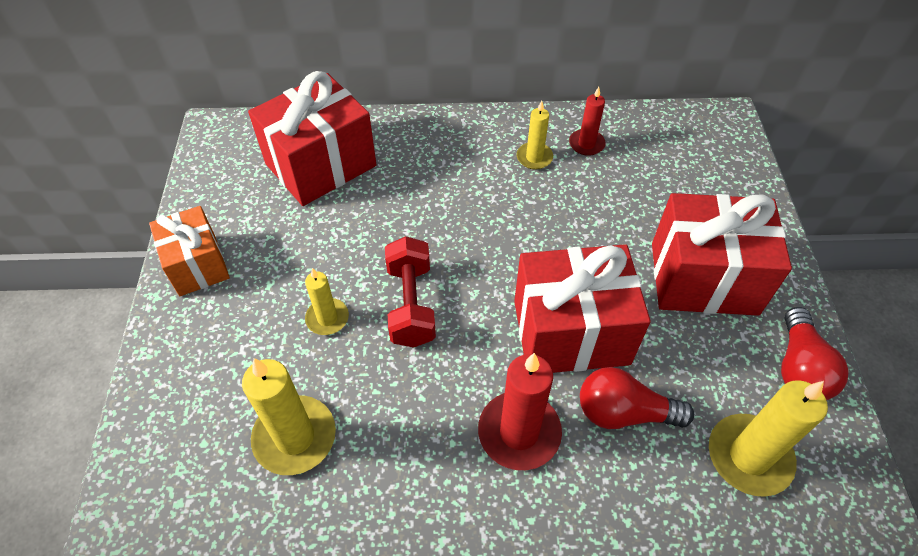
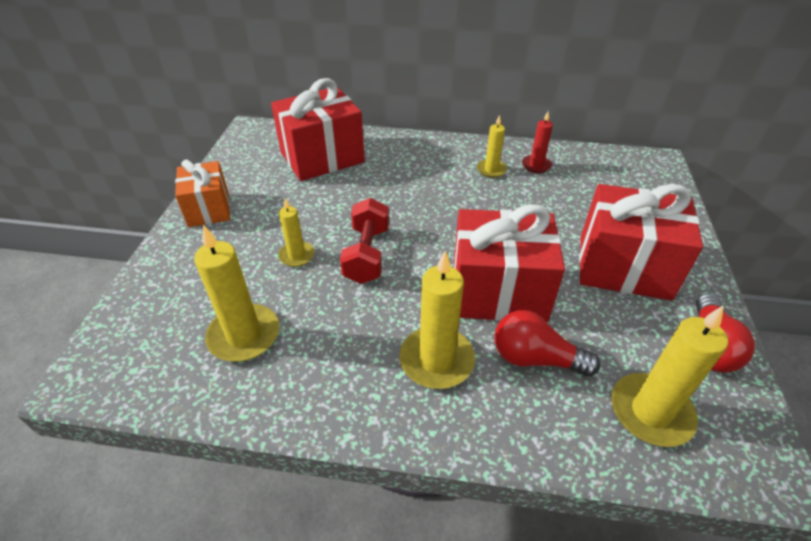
camera: 10 degrees right, 10 degrees down
(519, 432) = (436, 360): red candle -> yellow candle

